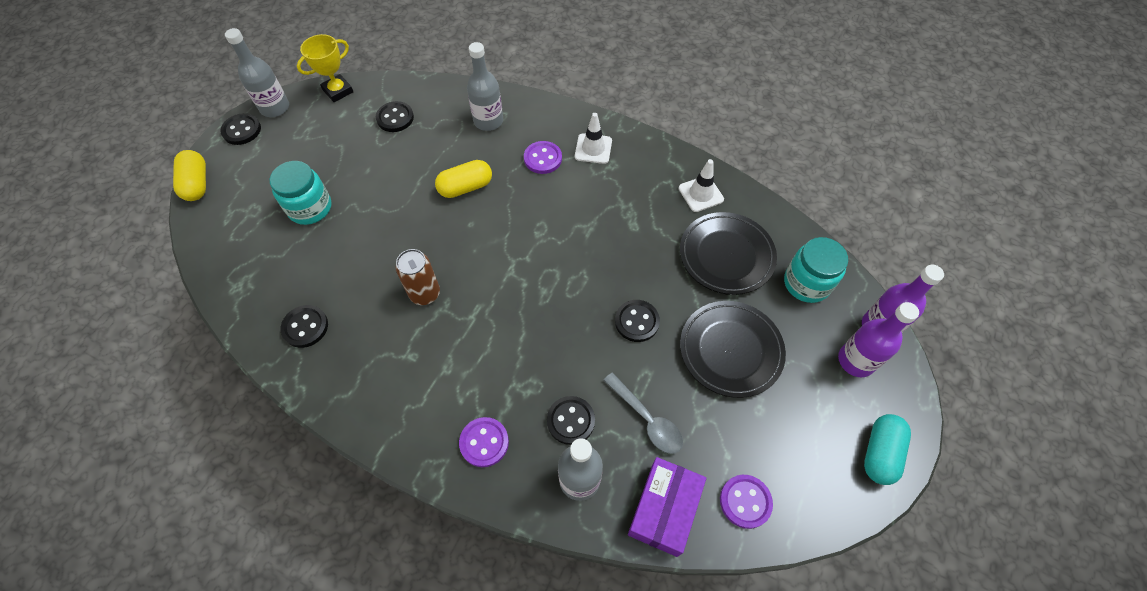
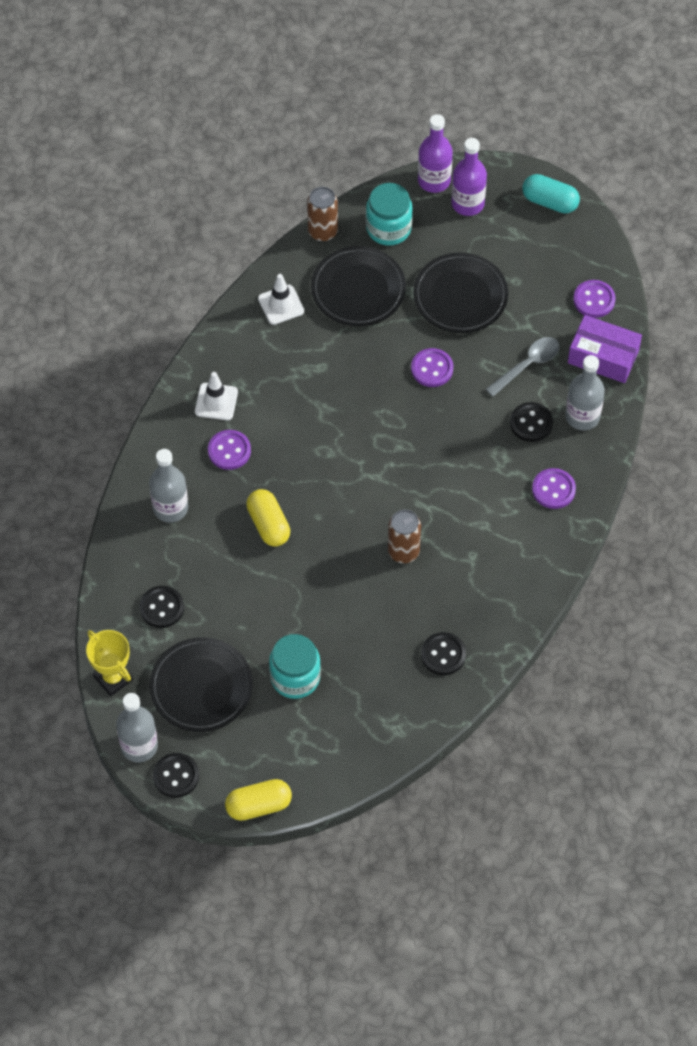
camera: 90 degrees left, 0 degrees up
(316, 144) = (201, 687): none -> black plate
(637, 321) = (432, 369): black button -> purple button
(791, 226) = (322, 231): none -> brown can

